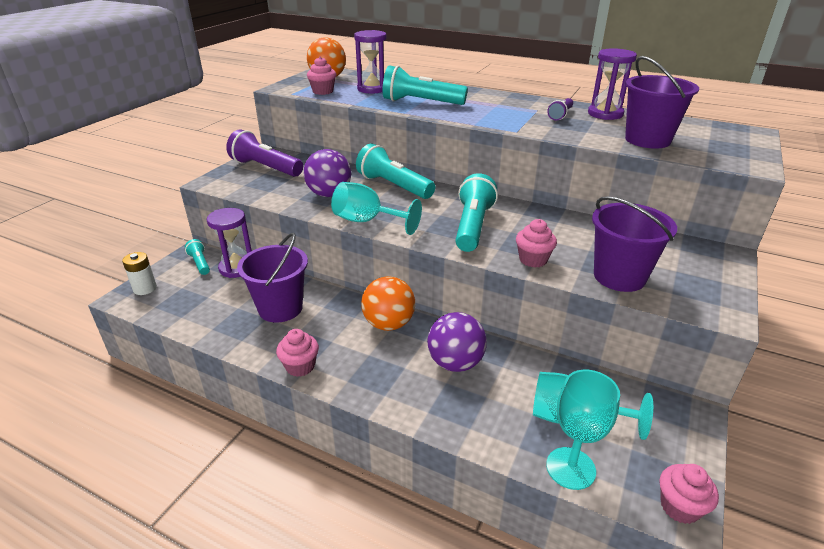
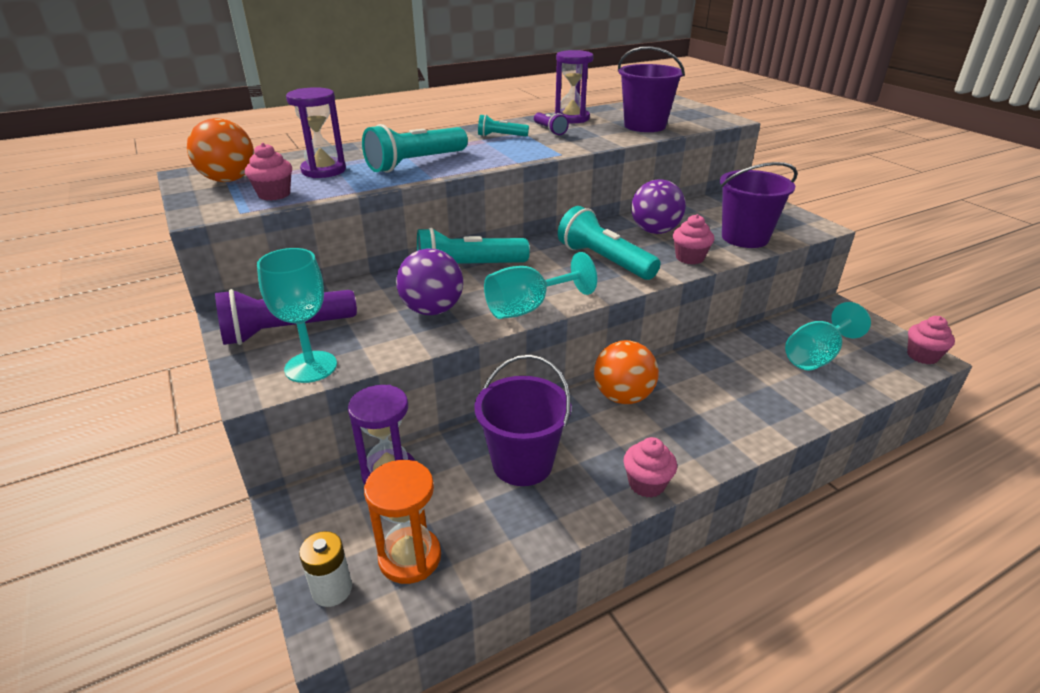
camera: 55 degrees left, 0 degrees up
(178, 301) = (410, 557): none -> orange hourglass
(200, 263) = (333, 507): turquoise flashlight -> turquoise flashlight (501, 136)
(455, 363) = (713, 382): purple ball -> purple ball (654, 231)
(570, 468) = (870, 382): turquoise goblet -> turquoise goblet (311, 367)

